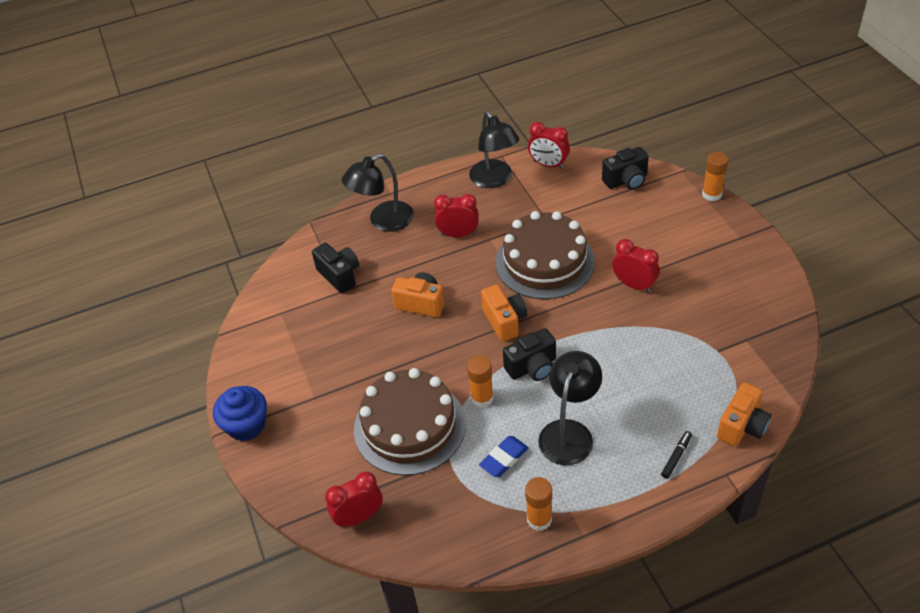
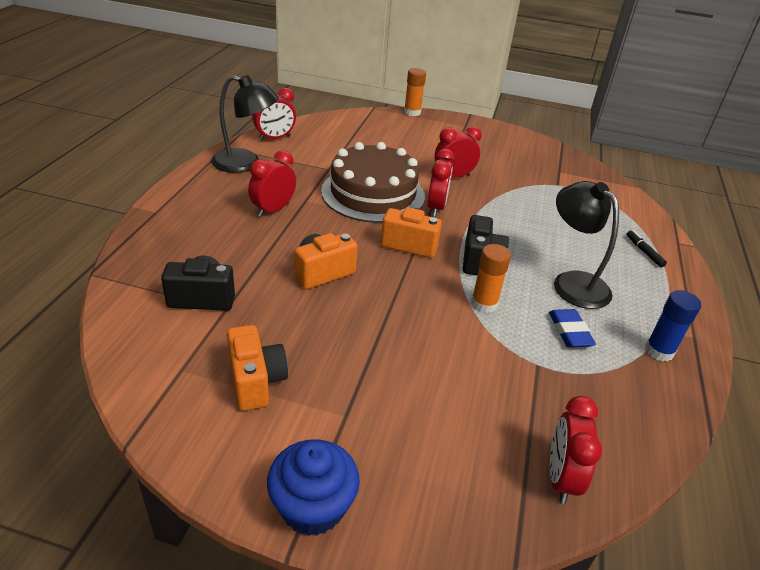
camera: 60 degrees left, 10 degrees down
(383, 221) = (182, 234): black lamp -> none
(409, 426) = (469, 367): brown cake -> none
(539, 519) = (659, 351): orange glue stick -> blue glue stick
(572, 304) = (436, 207): none -> red clock
(626, 181) = (347, 126): black camera -> none
(742, 426) = (638, 214): orange camera -> orange camera (256, 381)

